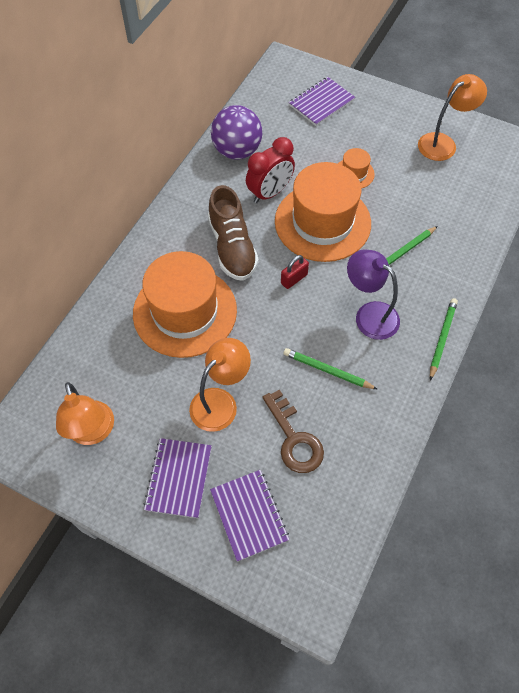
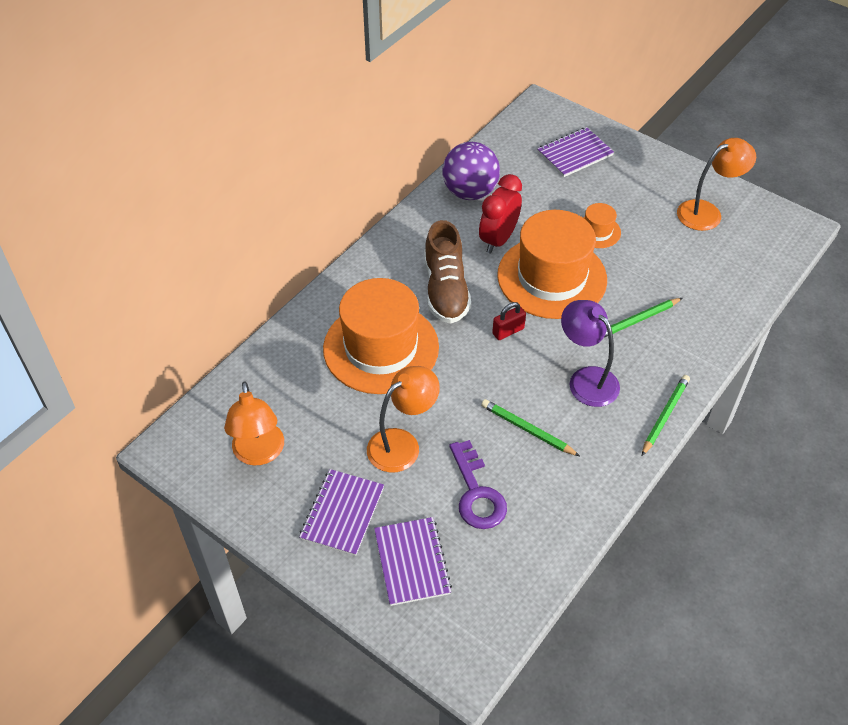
camera: 10 degrees right, 10 degrees down
(270, 193) = (498, 239): red clock -> red clock turned 150 degrees clockwise
(294, 438) = (476, 493): brown key -> purple key

